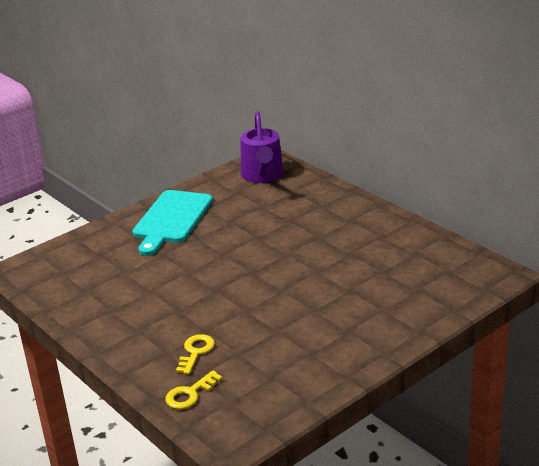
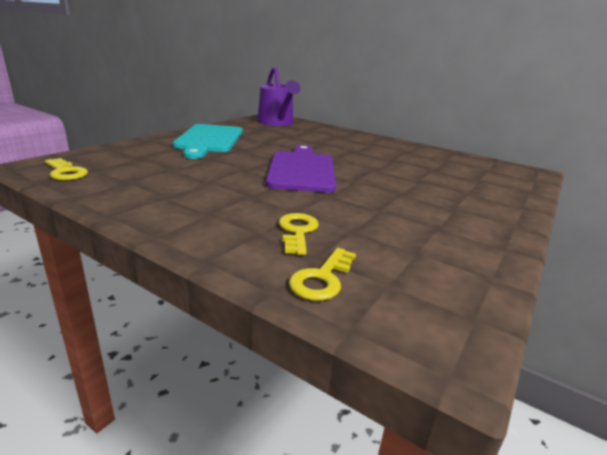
camera: 20 degrees left, 5 degrees down
(40, 277) = (65, 172): none -> yellow key
(241, 273) = (302, 170): none -> purple cutting board

